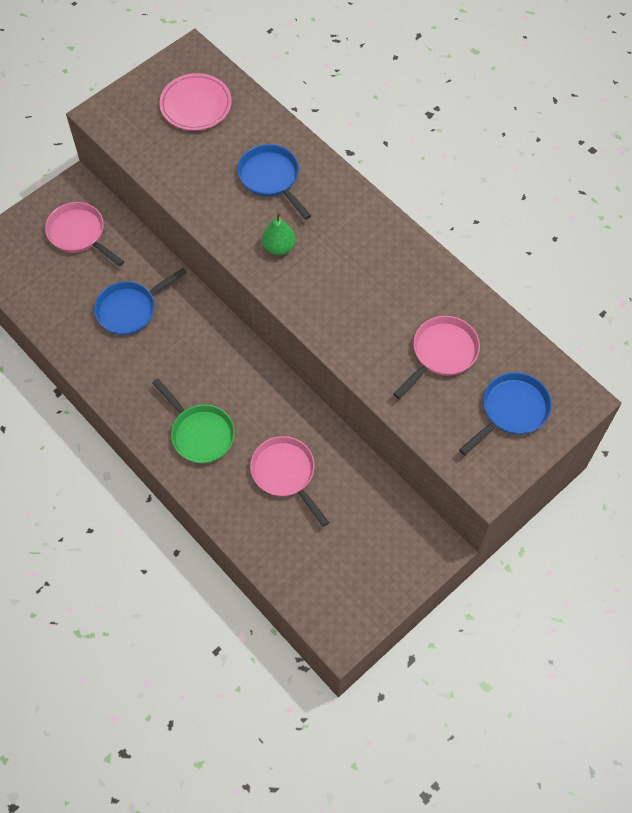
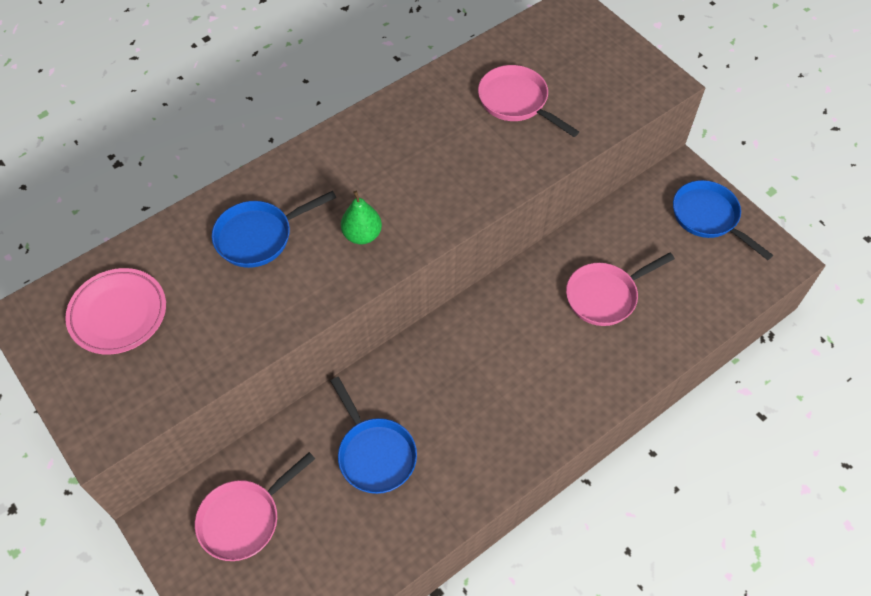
camera: 85 degrees left, 5 degrees down
(200, 433) = (554, 379): green pan -> none
(511, 411) = (584, 56): blue pan -> blue pan (708, 217)

